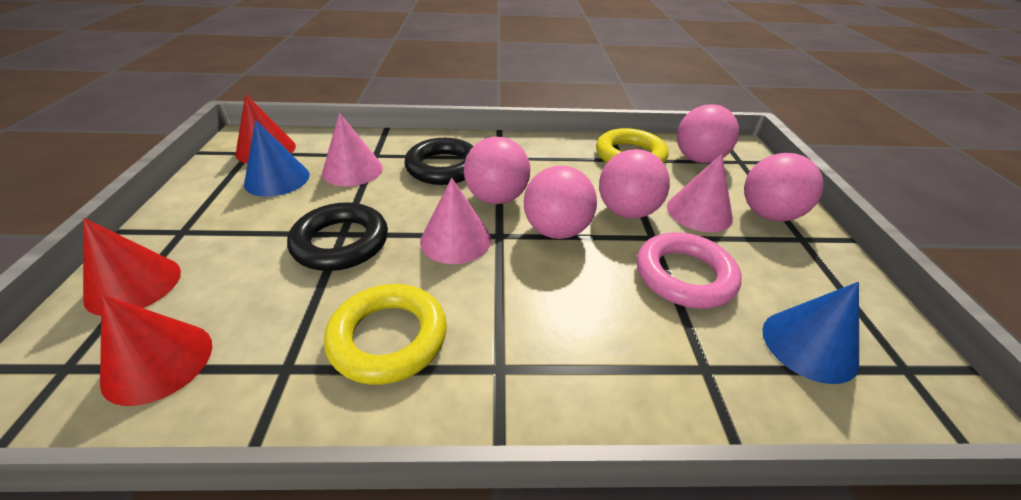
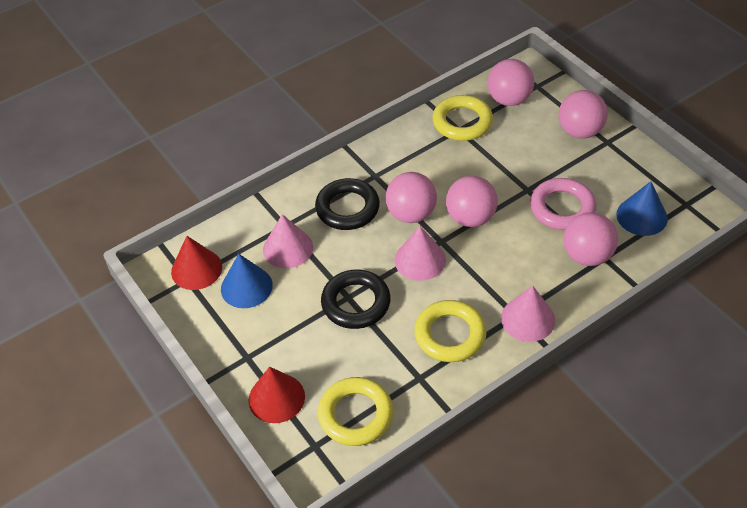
camera: 30 degrees left, 10 degrees up
(158, 362) = (355, 415): red cone -> yellow ring
(626, 211) = (499, 178): pink ball -> pink ball (587, 255)
(699, 212) = (540, 153): pink cone -> pink cone (528, 319)

